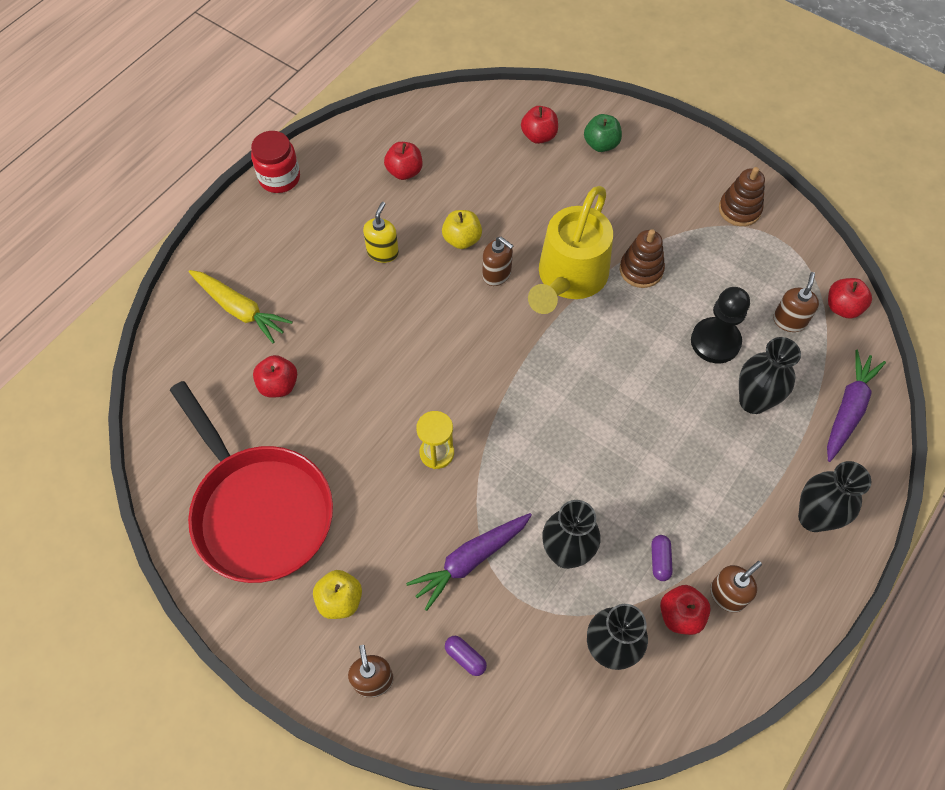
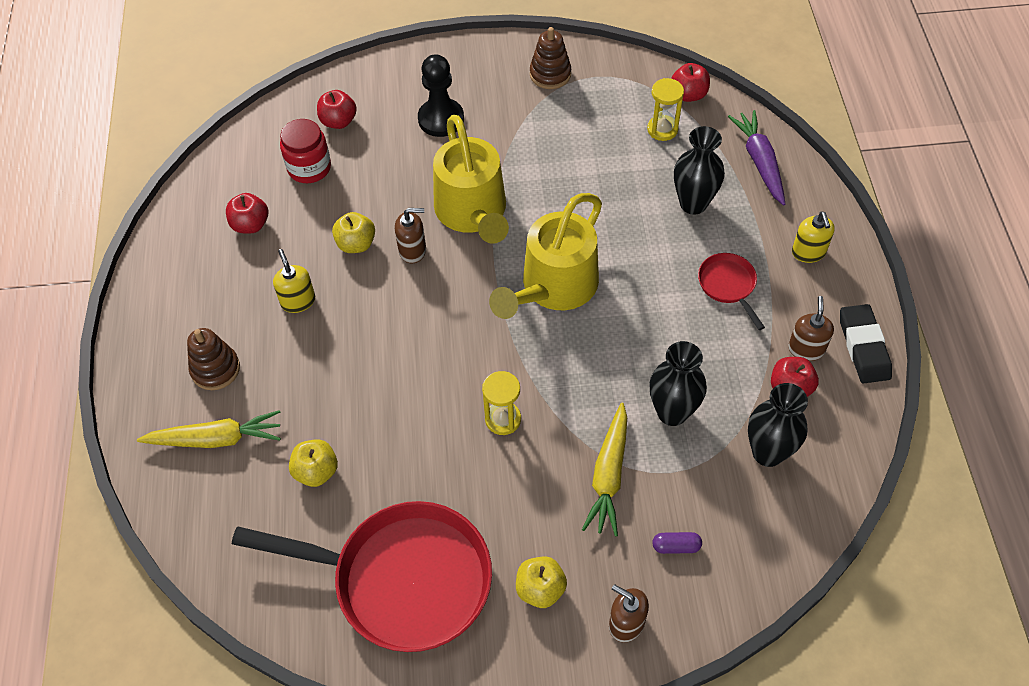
camera: 40 degrees left, 5 degrees down
(278, 385) = (316, 471): red apple -> yellow apple
(279, 178) = (138, 307): red jar -> red jar (309, 168)
(470, 560) = (609, 475): purple carrot -> yellow carrot
(572, 383) = (553, 288): none -> yellow watering can
(601, 144) = (396, 95): green apple -> none
(641, 270) = (521, 168): brown stacking toy -> brown stacking toy (215, 369)
(660, 560) = (740, 363): purple capsule -> none
(714, 490) = (728, 285): none -> red pan
(715, 341) = (626, 181): black pawn -> black pawn (441, 119)
(780, 634) = (863, 347): none -> black eraser
(789, 321) = (662, 129): brown soap dispenser -> yellow hourglass
(813, 517) = (808, 252): black vase -> yellow soap dispenser

